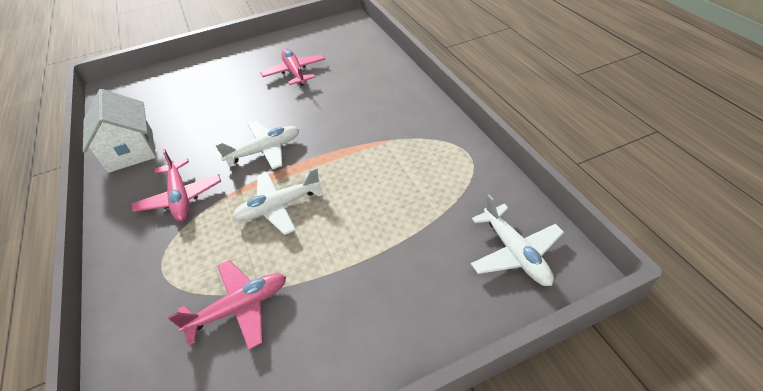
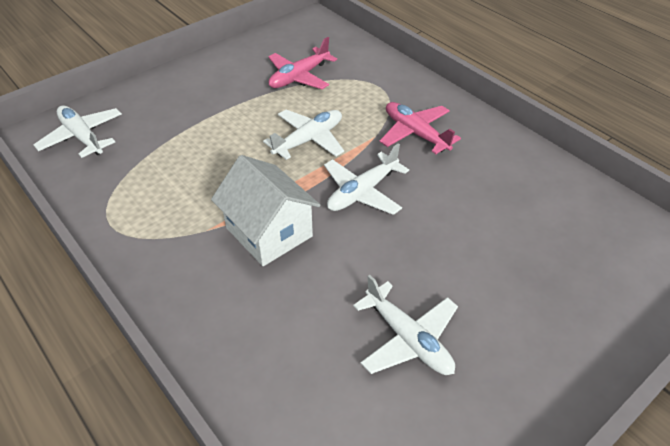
camera: 160 degrees right, 0 degrees up
(131, 150) = (527, 169): white house -> white house (269, 232)
(295, 72) = (408, 339): pink plane -> white plane

